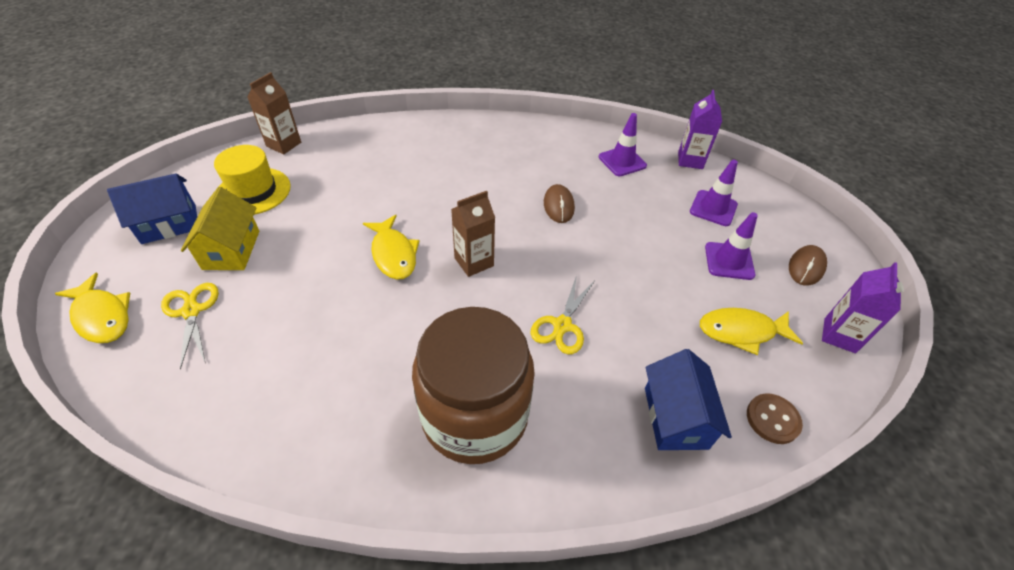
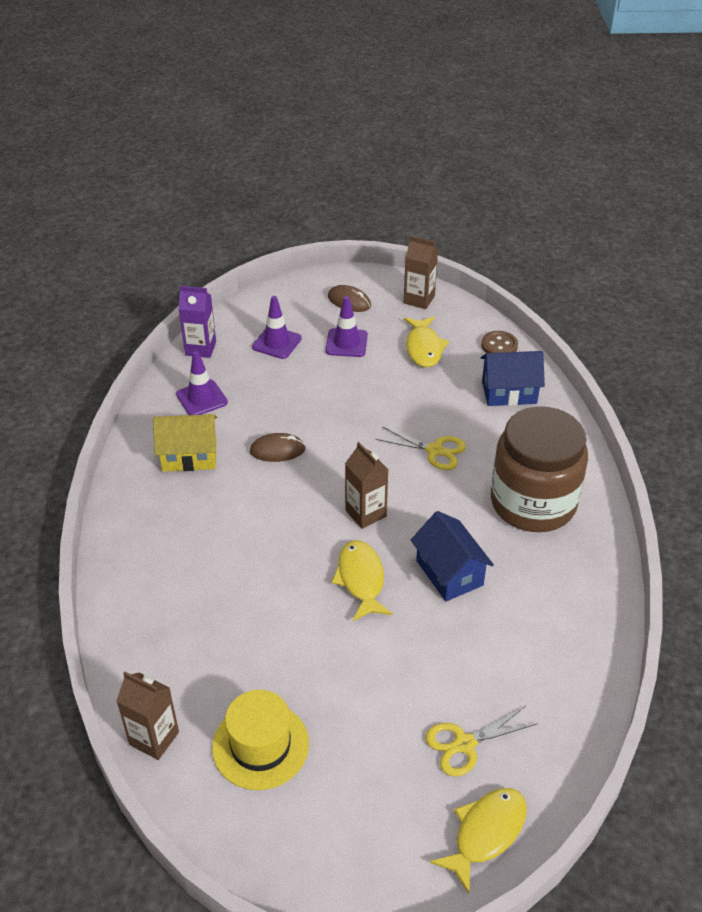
camera: 90 degrees left, 5 degrees down
(169, 224) = (330, 825): blue house -> blue house (449, 573)
(231, 250) = (369, 736): yellow house -> yellow house (189, 456)
(393, 254) = (361, 579): yellow fish -> yellow fish turned 75 degrees counterclockwise
(839, 335) = (419, 299): purple carton -> brown carton

